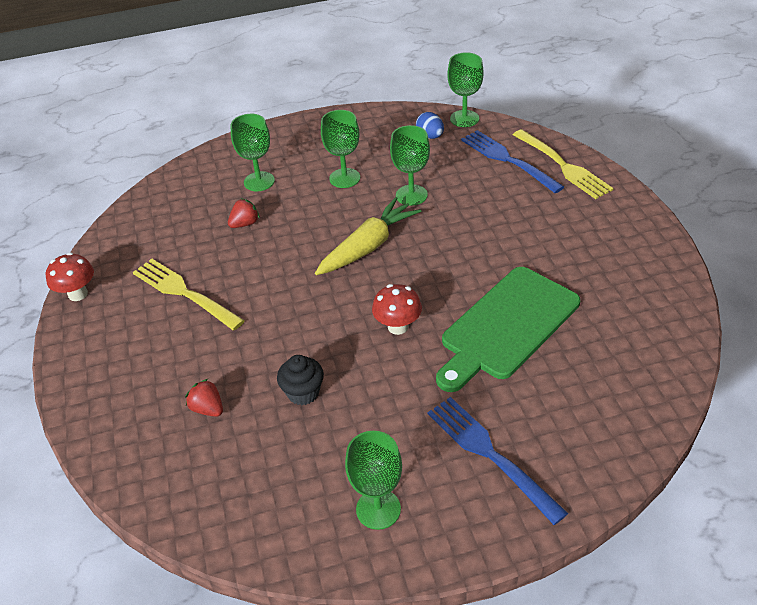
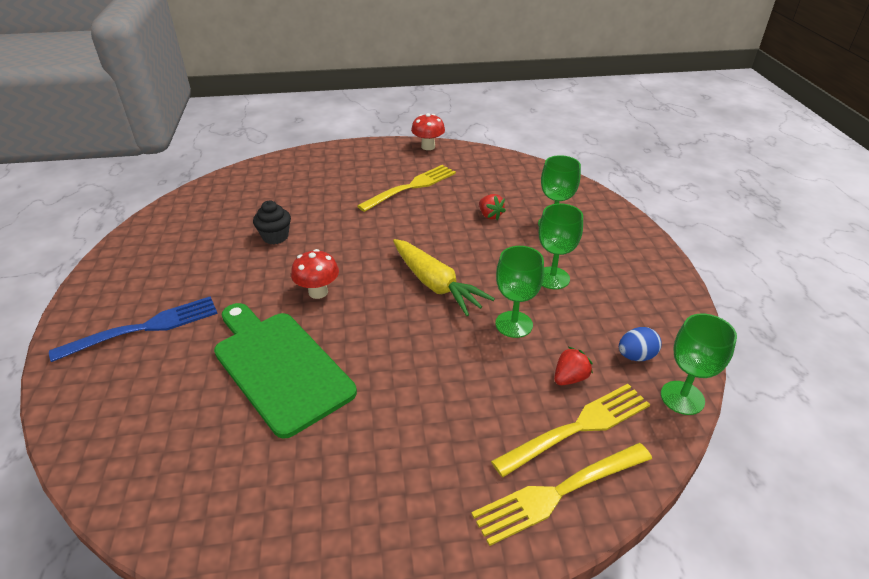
camera: 95 degrees right, 5 degrees down
(208, 409) = (287, 196): red strawberry -> red strawberry (570, 378)
(378, 509) = (146, 263): green goblet -> none
(508, 160) = (577, 428): blue fork -> yellow fork

